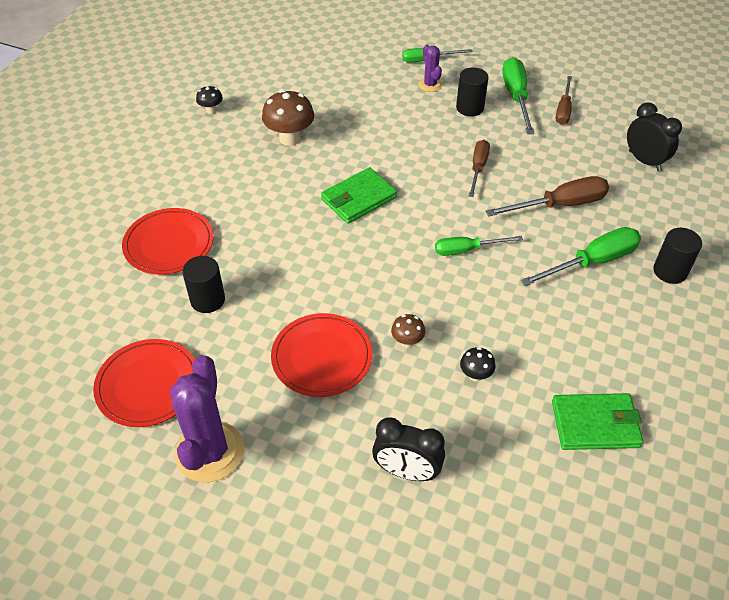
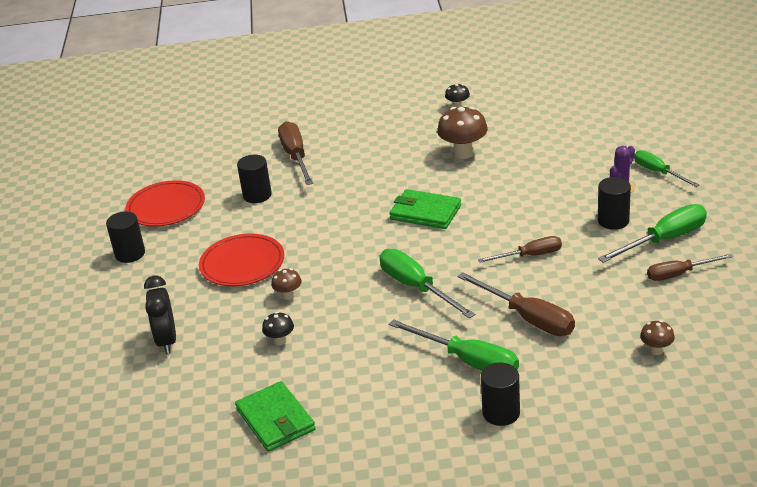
camera: 65 degrees right, 15 degrees down
(169, 244) = (296, 157): red plate -> brown screwdriver
(210, 451) = (130, 254): purple cactus -> black cylinder
(467, 250) = (416, 287): green screwdriver -> green screwdriver, size x1.53
(644, 161) = (656, 350): black clock -> brown mushroom

